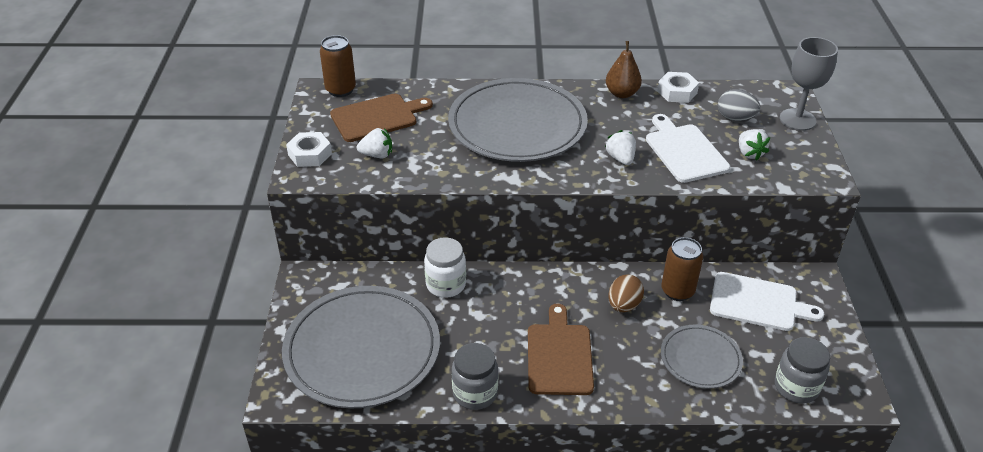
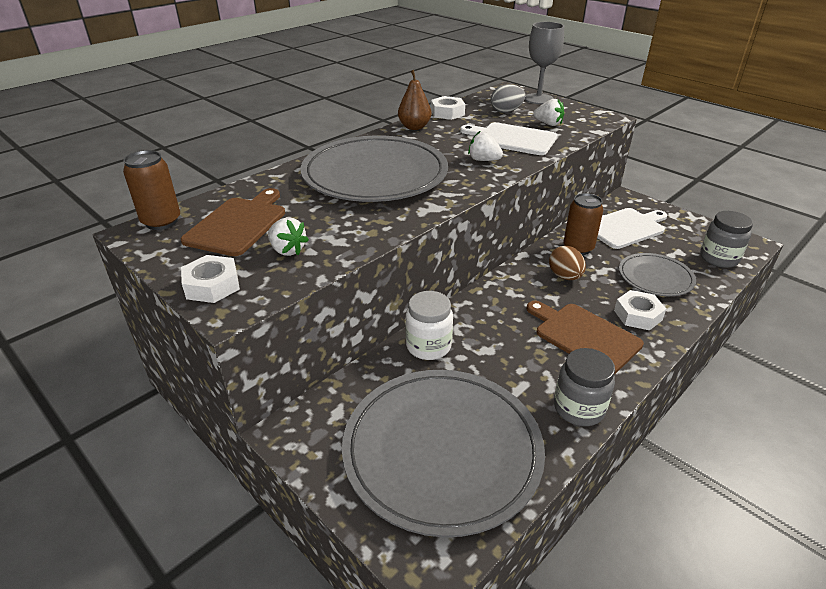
camera: 45 degrees left, 5 degrees down
(377, 155) = (287, 250): white strawberry -> white strawberry turned 90 degrees clockwise
(628, 373) = (637, 315): none -> white nut

